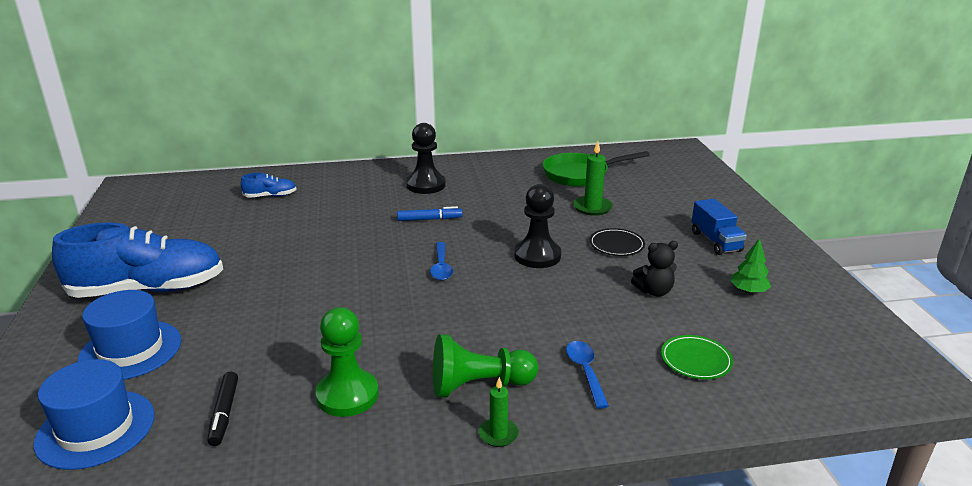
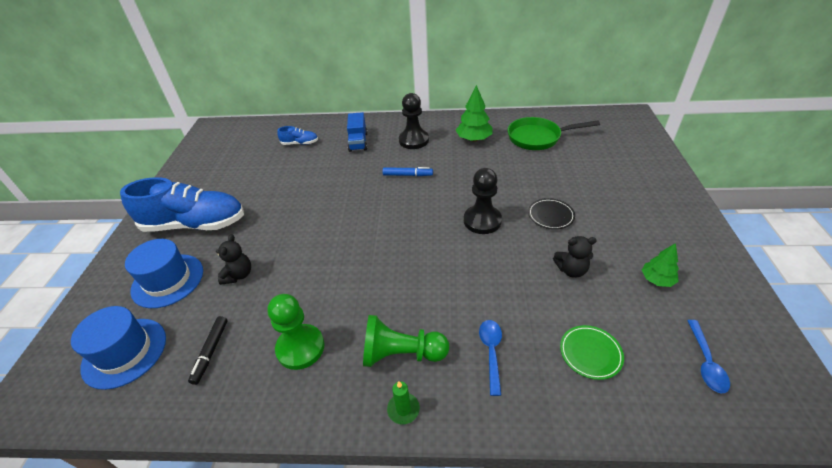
camera: 15 degrees right, 15 degrees up
(234, 335) = (238, 275): none -> black teddy bear
(441, 267) = (404, 225): blue spoon -> blue spoon (706, 362)
(502, 180) = (474, 139): none -> green tree
(592, 207) = (540, 173): green candle -> none
(715, 241) = (639, 220): blue truck -> blue truck (358, 142)

